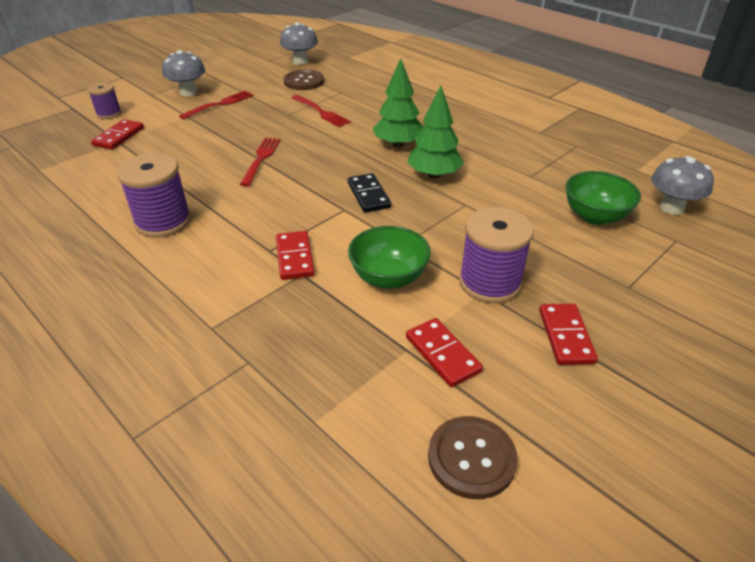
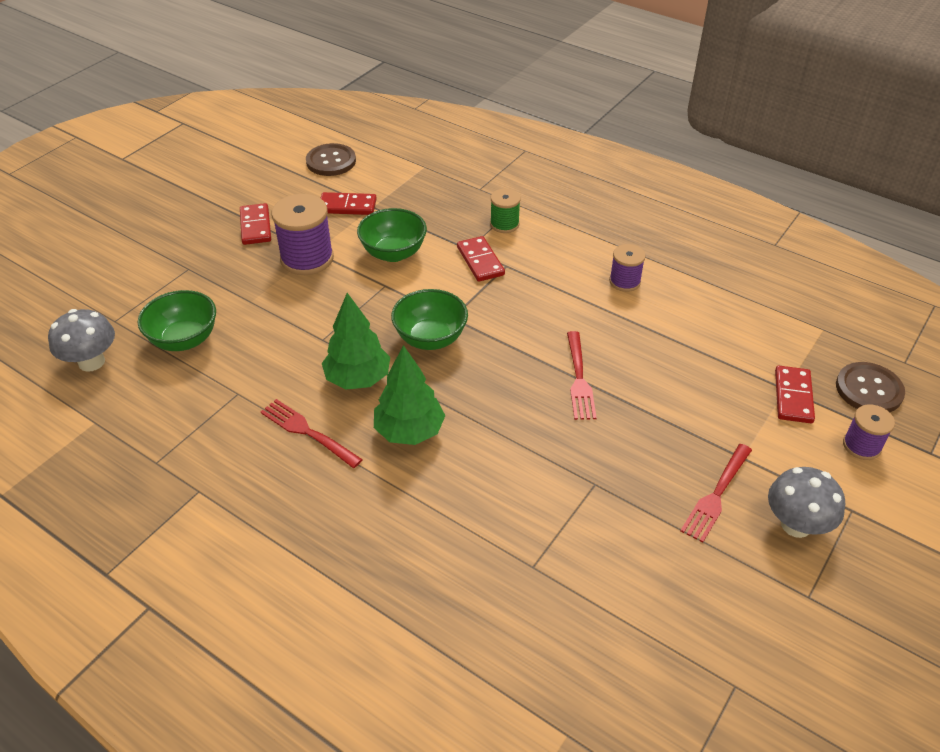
camera: 170 degrees right, 5 degrees up
(163, 221) = (624, 281): purple spool -> purple spool, size x0.58
(244, 299) = (504, 224): none -> green spool
(300, 61) = (664, 689): grey mushroom -> none
(304, 81) = (616, 596): brown button -> brown button (869, 389)
(320, 112) = (545, 496): red fork -> red fork (308, 432)
(368, 195) = (430, 338): black domino -> green bowl
(442, 354) = (347, 206): red domino -> red domino turned 45 degrees counterclockwise

